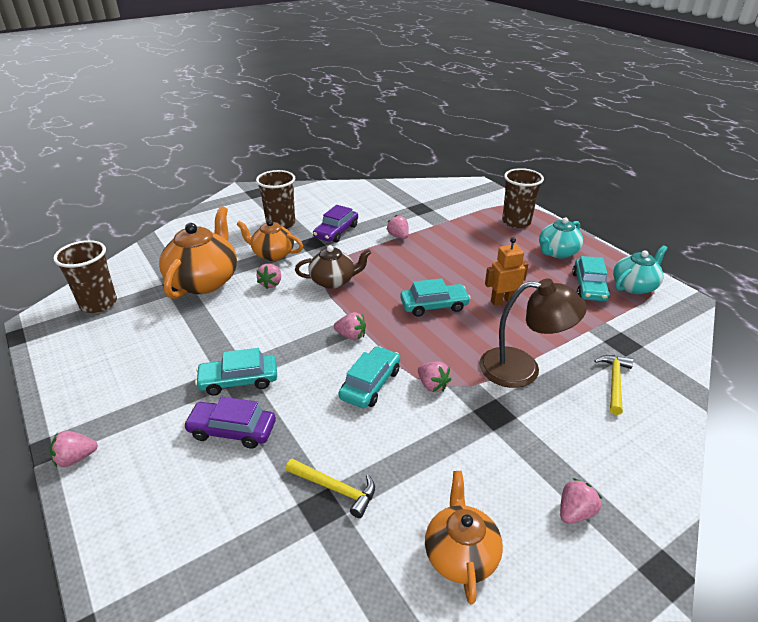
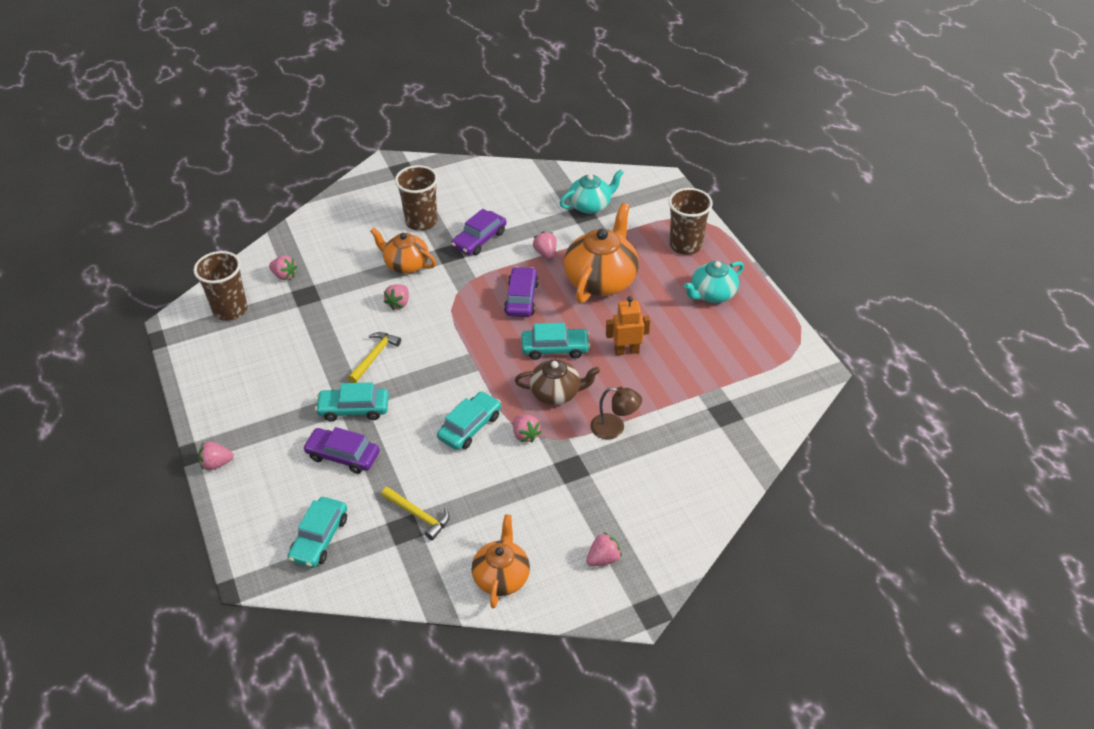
camera: 10 degrees right, 10 degrees up
(204, 281) = (333, 292): orange teapot -> orange teapot (601, 280)
(333, 281) = (462, 307): brown teapot -> brown teapot (556, 393)
(351, 336) = (464, 374): pink strawberry -> pink strawberry (284, 275)
(388, 270) = (521, 298): none -> purple car
(522, 369) = (614, 428): brown lamp -> brown lamp, size x0.61
(589, 286) = (724, 343): turquoise car -> turquoise car (319, 538)
(614, 382) = (695, 452): yellow hammer -> yellow hammer (374, 356)
(634, 286) = (774, 347): turquoise teapot -> turquoise teapot (590, 205)

